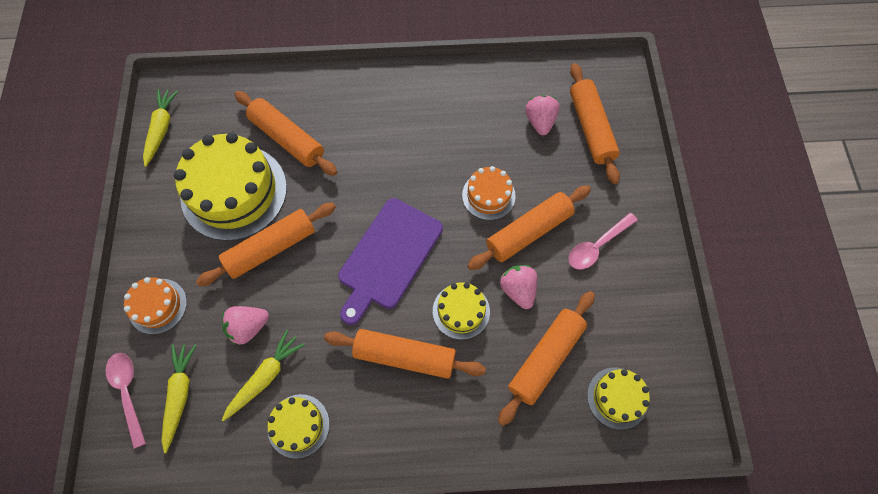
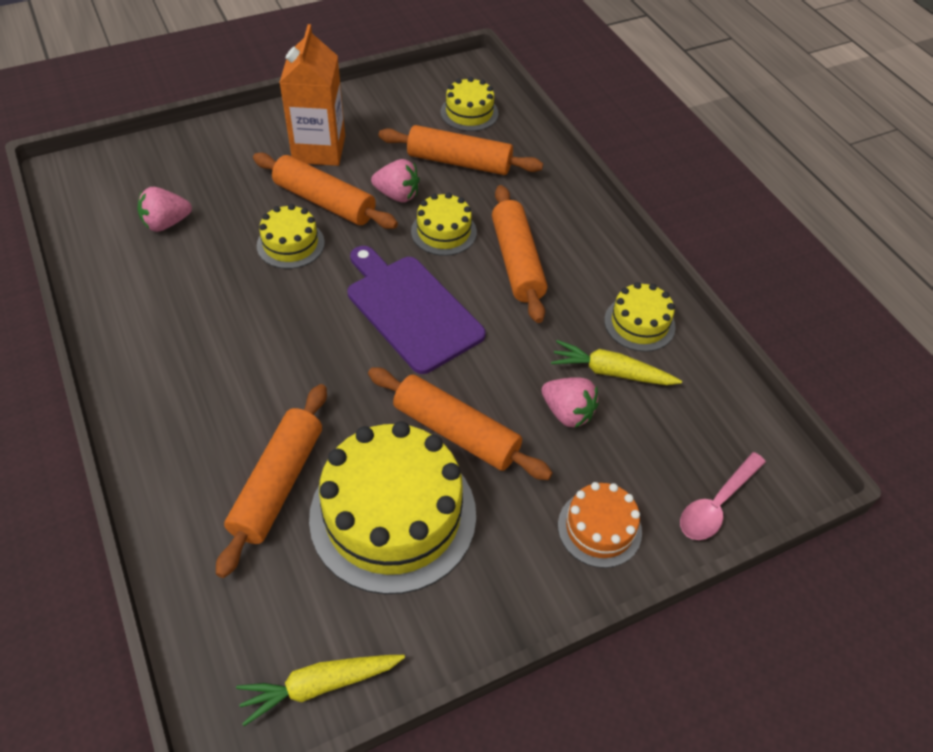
camera: 115 degrees left, 15 degrees down
(180, 395) = (682, 447): yellow carrot -> none
(388, 257) = (411, 309): purple cutting board -> purple cutting board turned 135 degrees counterclockwise
(488, 195) = (290, 244): orange cake -> yellow cake
(518, 290) = (397, 195): pink strawberry -> pink strawberry turned 120 degrees counterclockwise
(591, 128) = (164, 180): orange rolling pin -> none
(597, 246) = (319, 149): pink spoon -> orange carton

